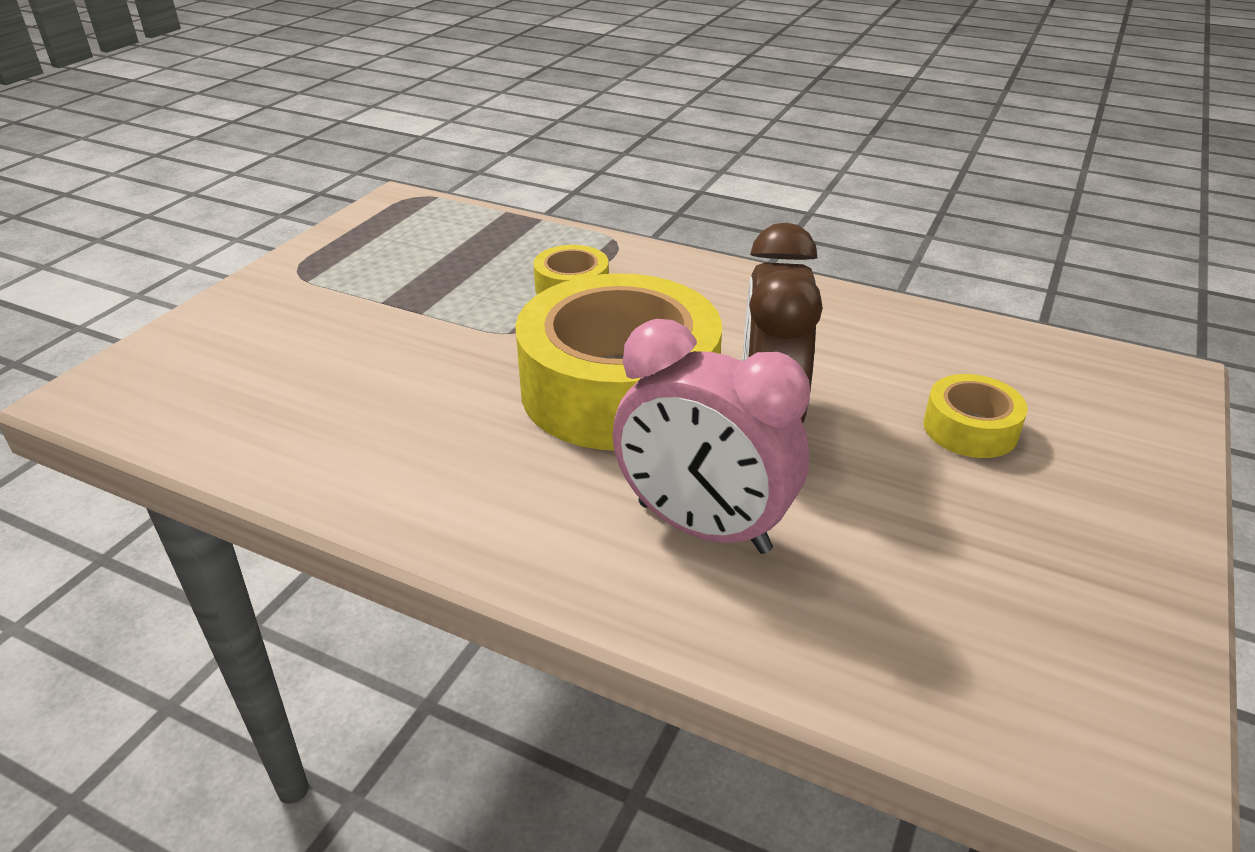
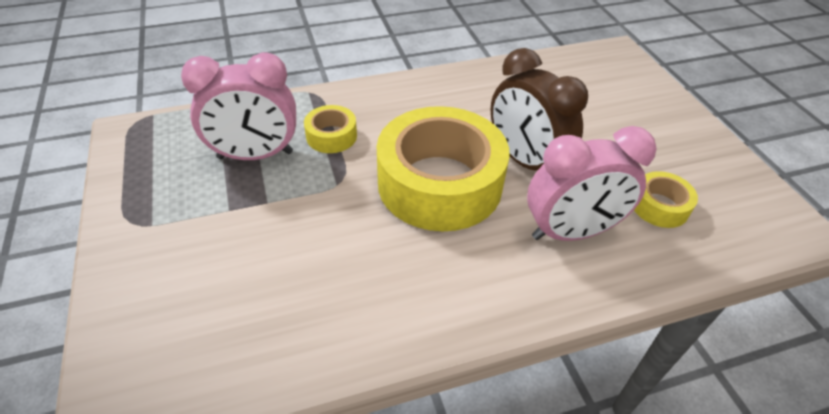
camera: 45 degrees left, 10 degrees up
(472, 269) = (255, 155): none -> pink clock
(970, 429) = (594, 115): yellow tape -> yellow tape (659, 206)

